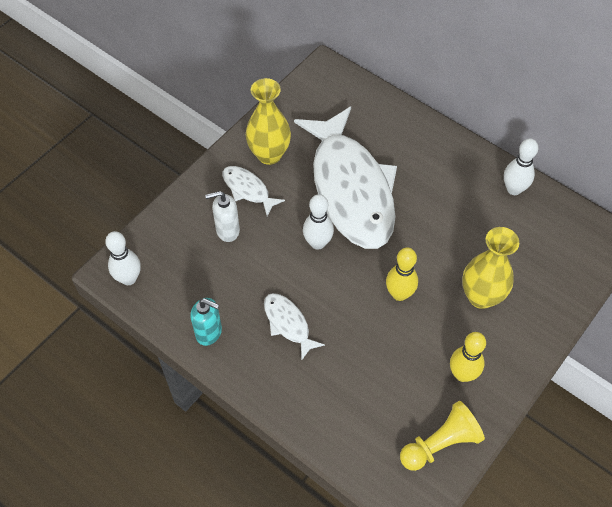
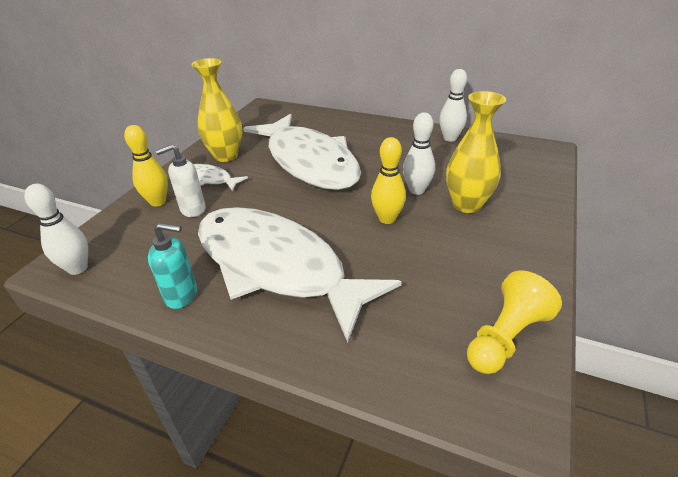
camera: 15 degrees left, 20 degrees down
(288, 324) = (277, 267): white fish -> white fish, size x2.43
(317, 243) = (289, 200): white bowling pin -> white bowling pin (416, 190)
(462, 374) = (488, 266): yellow bowling pin -> yellow bowling pin (158, 202)

